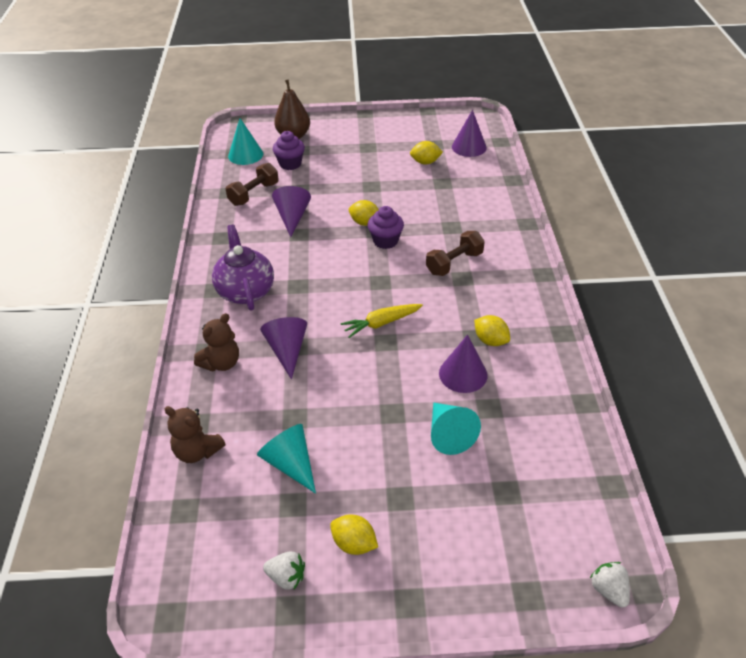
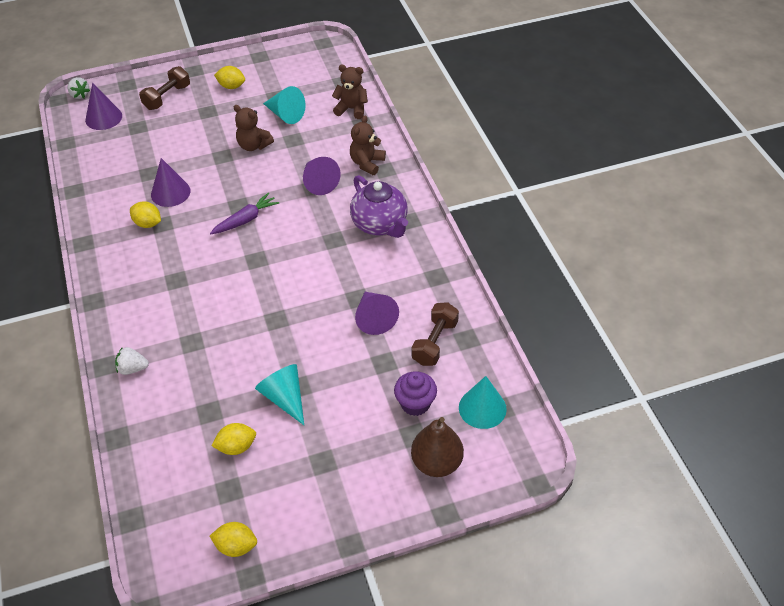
camera: 165 degrees right, 5 degrees up
(286, 577) = (266, 67): white strawberry -> white strawberry (132, 368)
(348, 420) = (253, 145): none -> brown teddy bear
(365, 223) = (290, 327): yellow lemon -> yellow lemon (236, 546)
(381, 323) = (246, 220): yellow carrot -> purple carrot
(385, 241) = (262, 308): purple cupcake -> none
(449, 434) = (178, 151): turquoise cone -> turquoise cone (284, 398)
(454, 263) = (185, 295): brown dumbbell -> brown dumbbell (167, 97)
(469, 147) = (178, 495): purple cone -> purple cone (103, 118)

